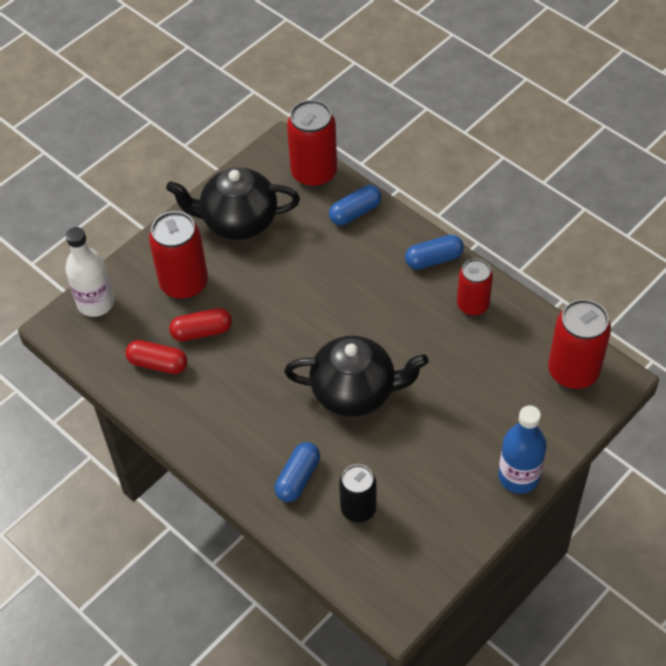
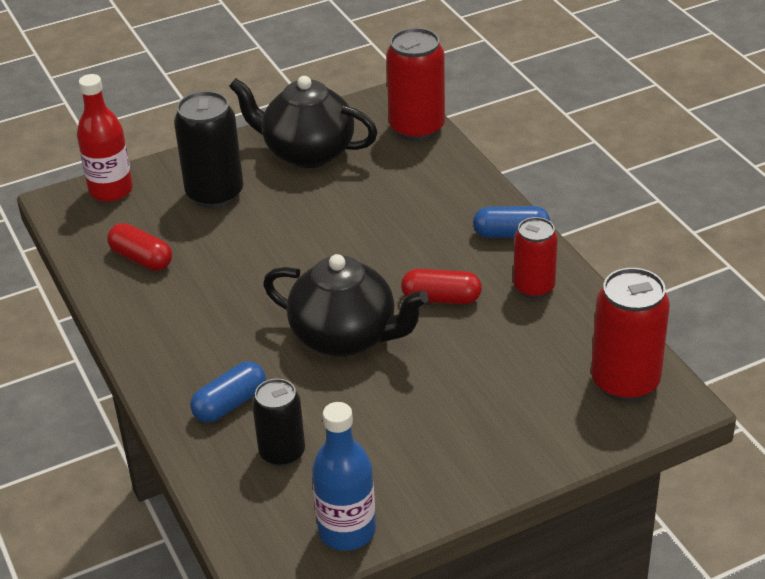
camera: 20 degrees right, 15 degrees down
(96, 303) = (111, 190): white bottle -> red bottle
(184, 283) = (215, 194): red can -> black can
(202, 332) = (207, 241): red capsule -> red capsule (441, 298)
(355, 212) = (443, 172): blue capsule -> none
(518, 476) = (497, 472): blue bottle -> blue bottle (347, 531)

